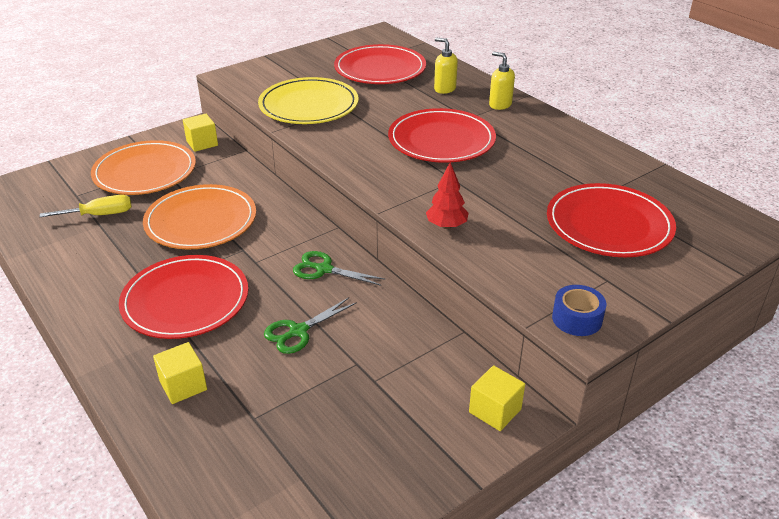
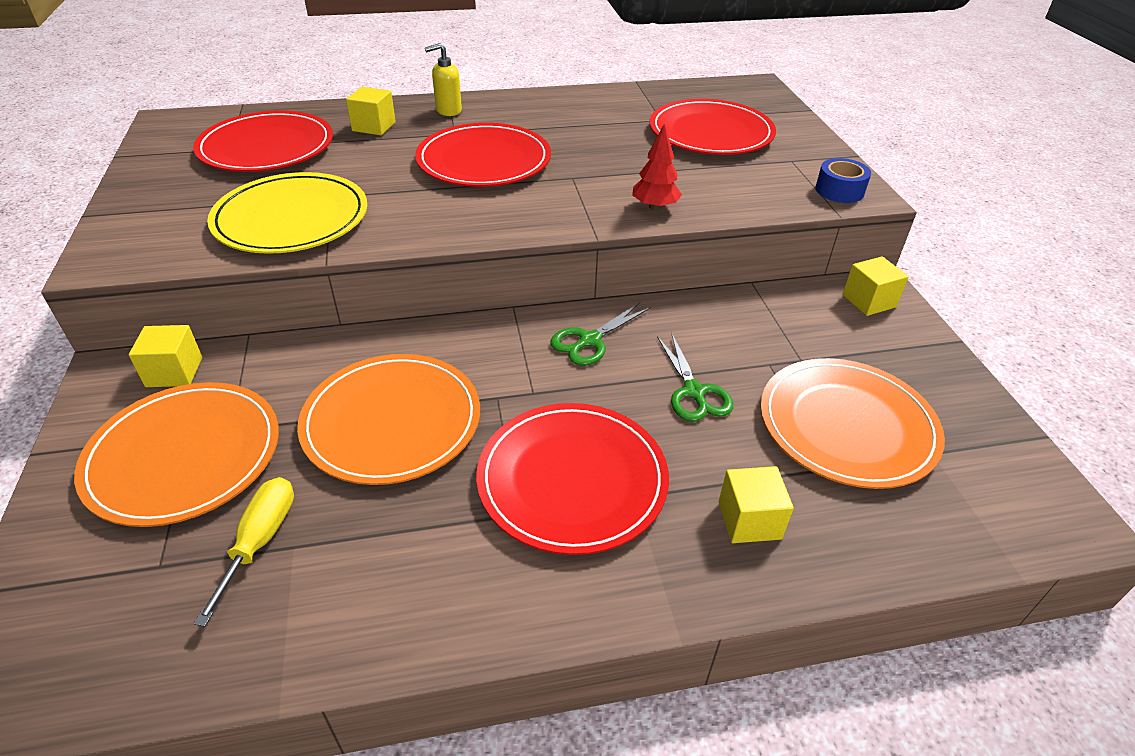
camera: 65 degrees left, 5 degrees up
(306, 421) = (847, 426): none -> orange plate
(444, 89) = (374, 126): yellow soap dispenser -> yellow cube

